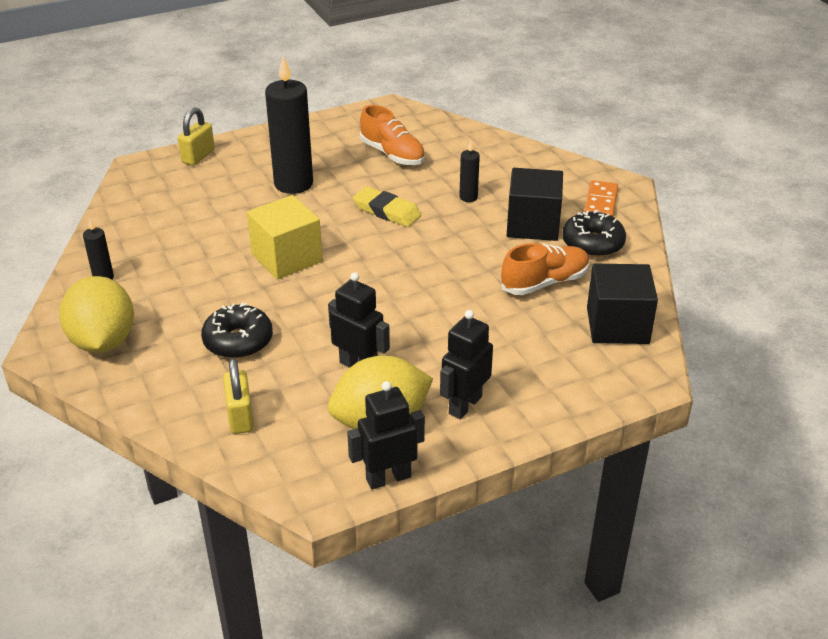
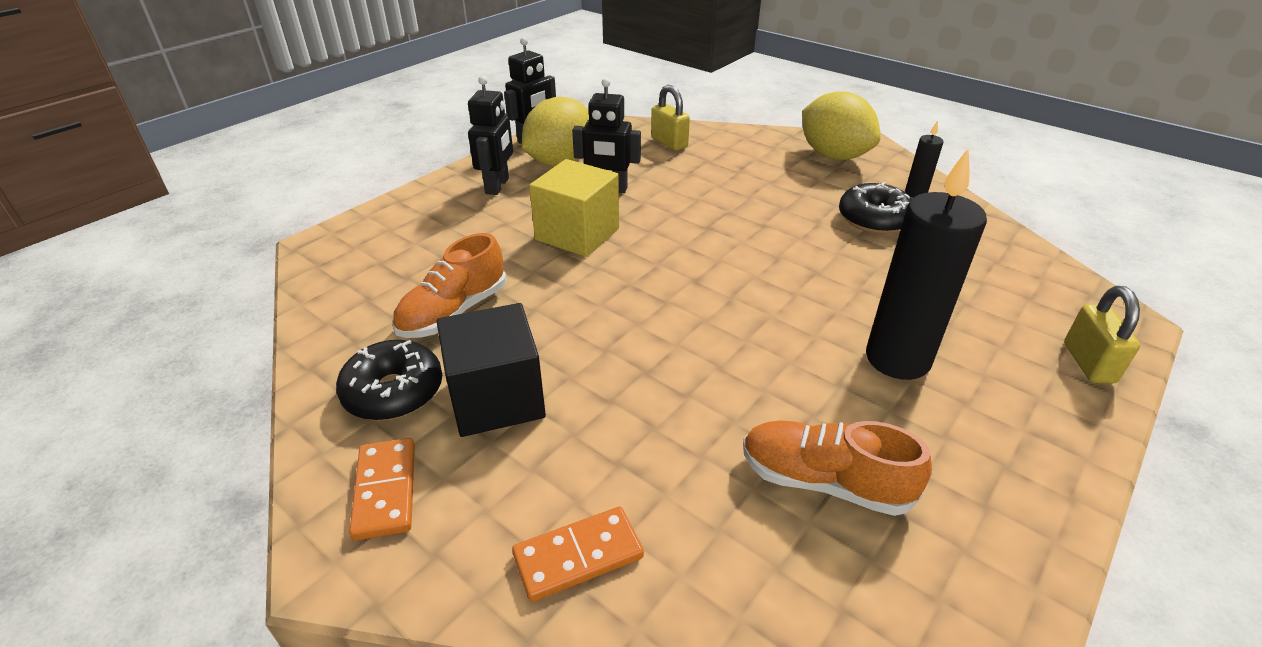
camera: 155 degrees right, 0 degrees up
(238, 341) = (729, 180): black donut -> black donut (874, 219)
(287, 258) = (776, 257): yellow cube -> yellow cube (577, 234)
(387, 211) = (725, 354): yellow eraser -> none
(468, 197) = (624, 421): black candle -> none
(518, 161) = (578, 556): none -> orange domino
(617, 325) = (354, 285): black cube -> none

